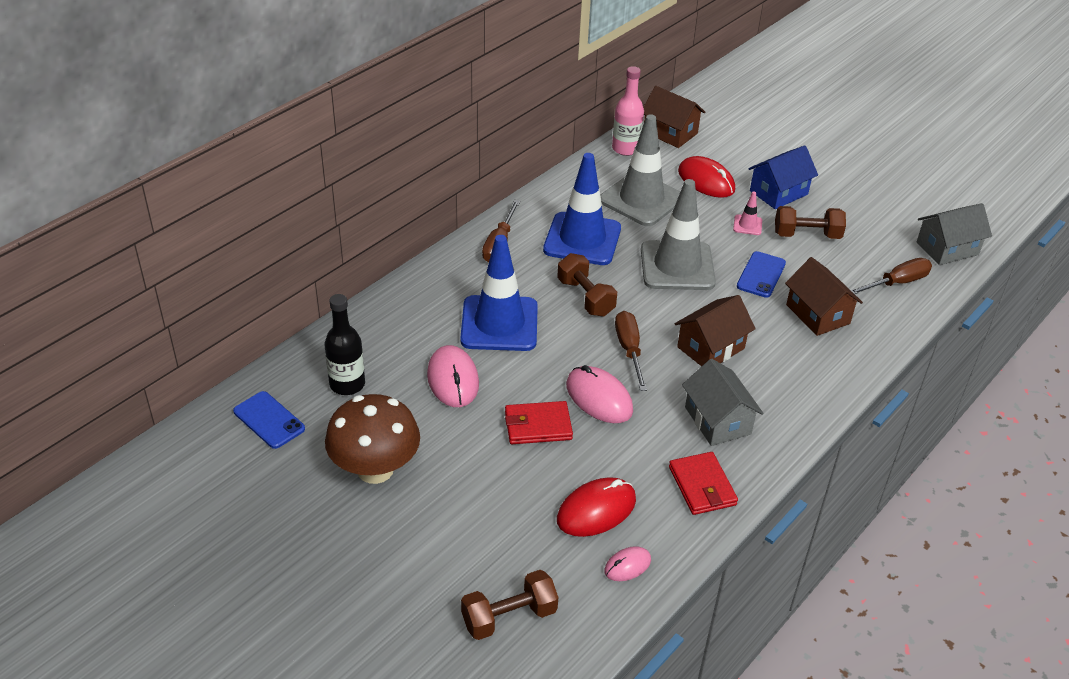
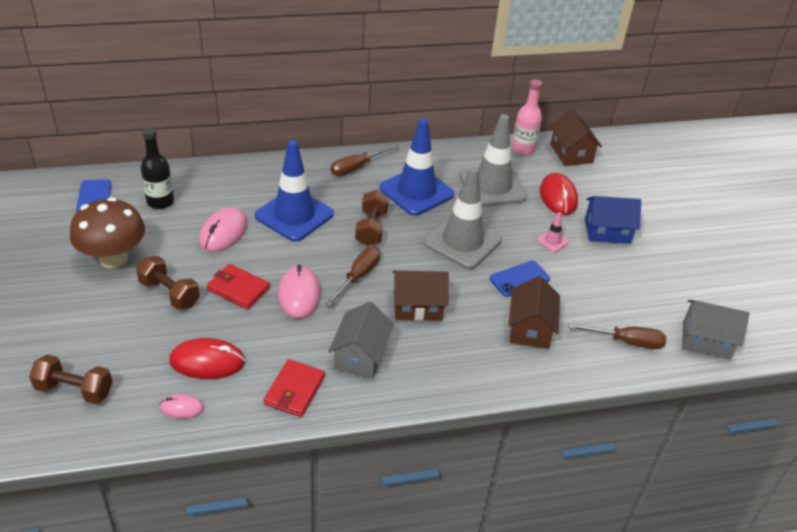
camera: 35 degrees right, 0 degrees up
(807, 235) = (592, 271): brown dumbbell -> brown dumbbell (169, 293)

